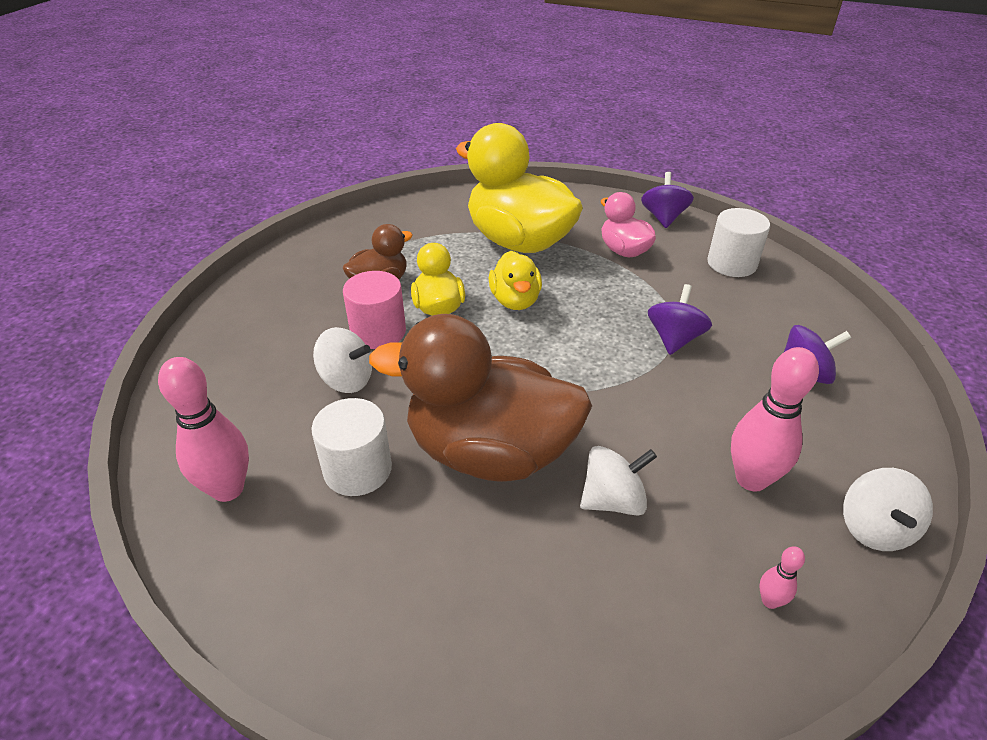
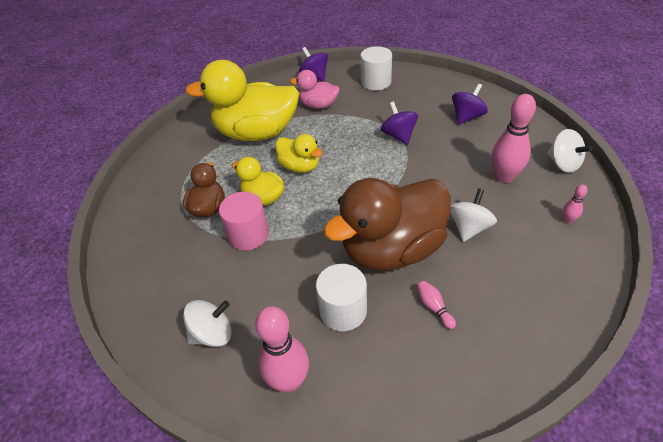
camera: 40 degrees left, 5 degrees up
(347, 380) = (269, 273): white spinning top -> white spinning top (213, 334)
(446, 547) = (434, 307): none -> pink bowling pin

